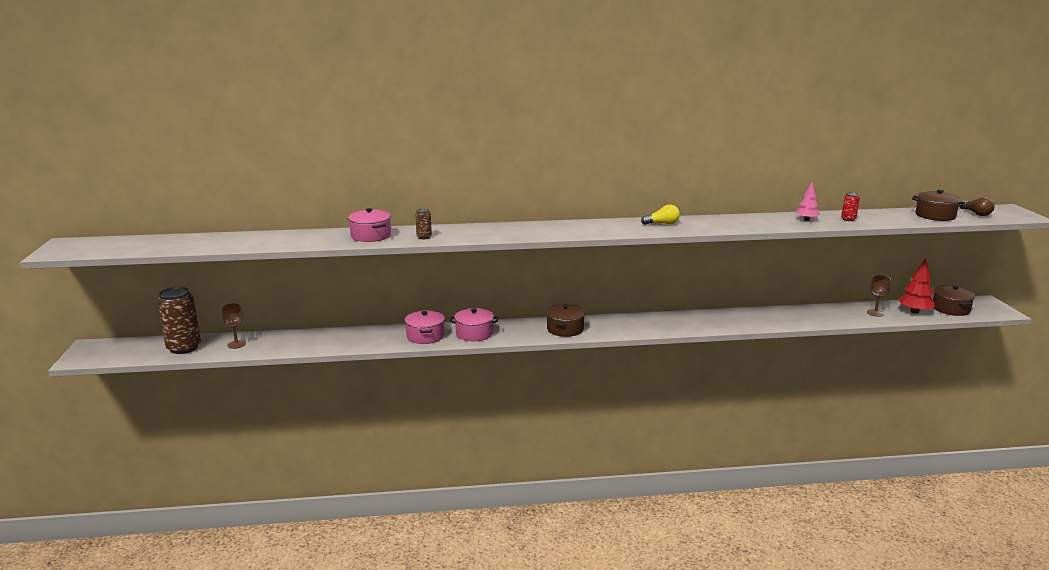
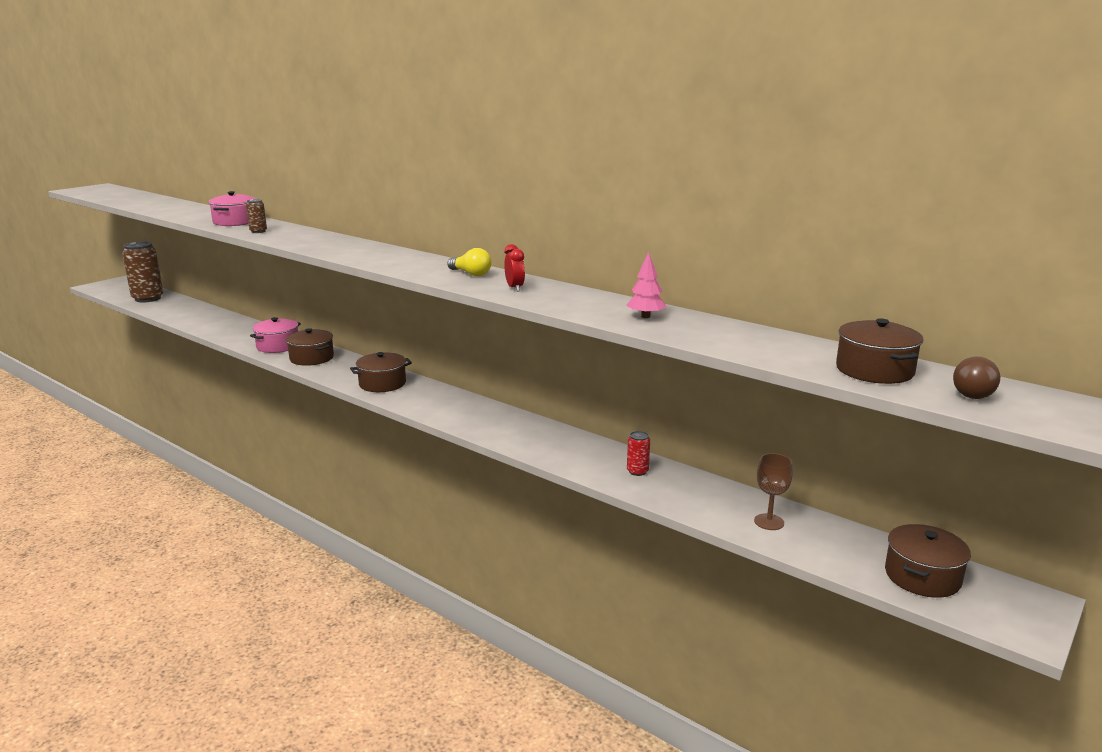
camera: 45 degrees right, 0 degrees up
(236, 344) = (174, 307): brown goblet -> none
(474, 333) = (311, 358): pink pot -> brown pot
(710, 224) = (514, 288): none -> red clock
(848, 219) = (707, 332): red can -> red can (637, 471)
(914, 312) = (841, 550): red tree -> none

